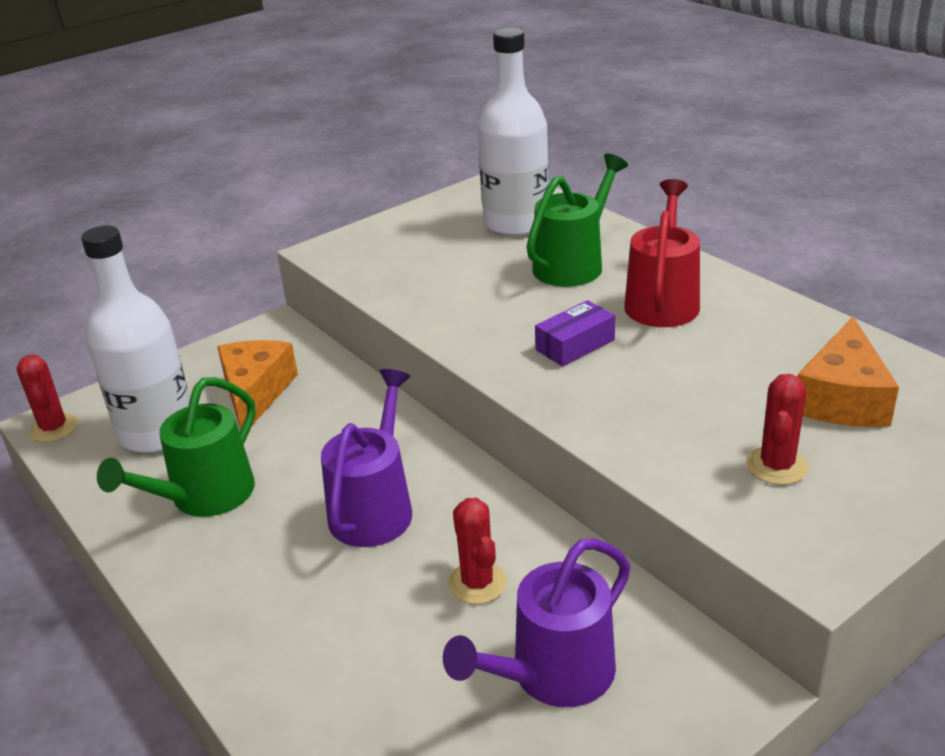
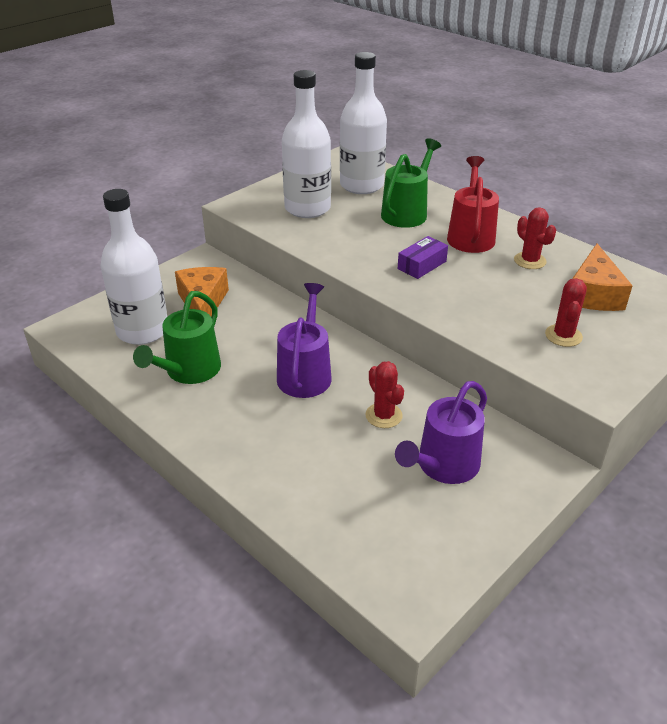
camera: 10 degrees left, 5 degrees up
(54, 428) = (67, 330): red cactus -> red cactus (530, 261)
(426, 256) = (307, 208): none -> white bottle

